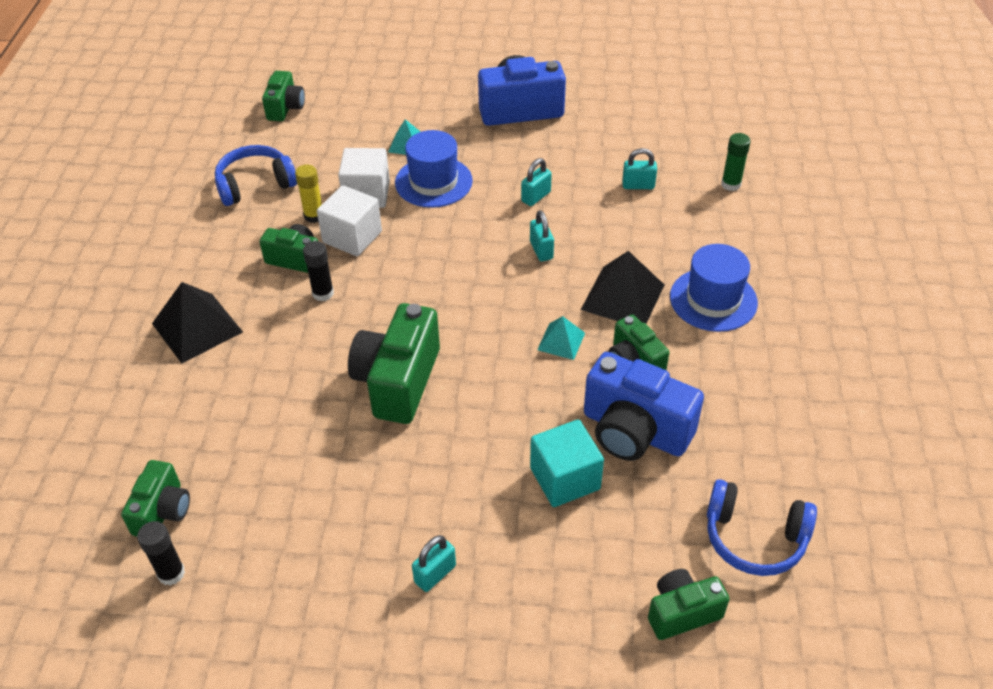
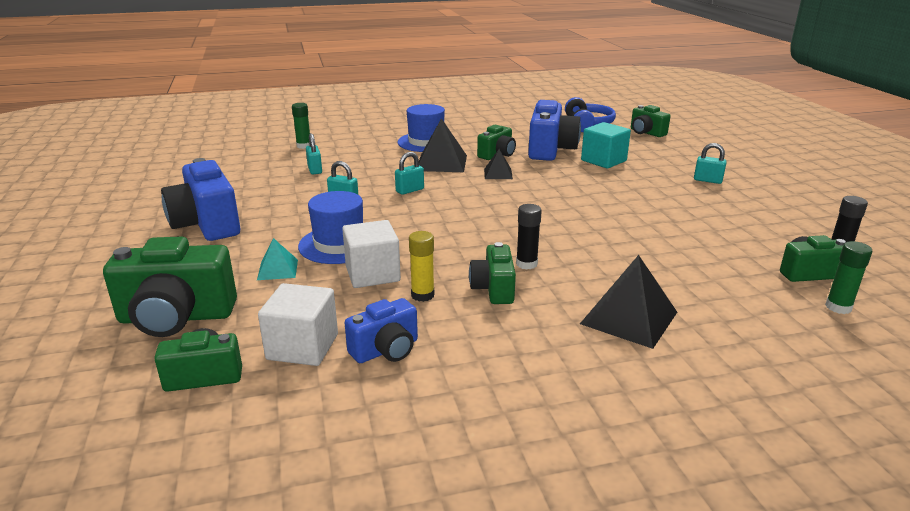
camera: 110 degrees left, 20 degrees down
(100, 490) = (838, 307): none -> green glue stick
(255, 185) = (386, 350): blue headphones -> blue camera
(352, 237) = (442, 267): white cube -> white cube (302, 347)
(398, 381) = (587, 215): green camera -> green camera (176, 317)
(561, 341) = (498, 174): turquoise pyramid -> black pyramid

